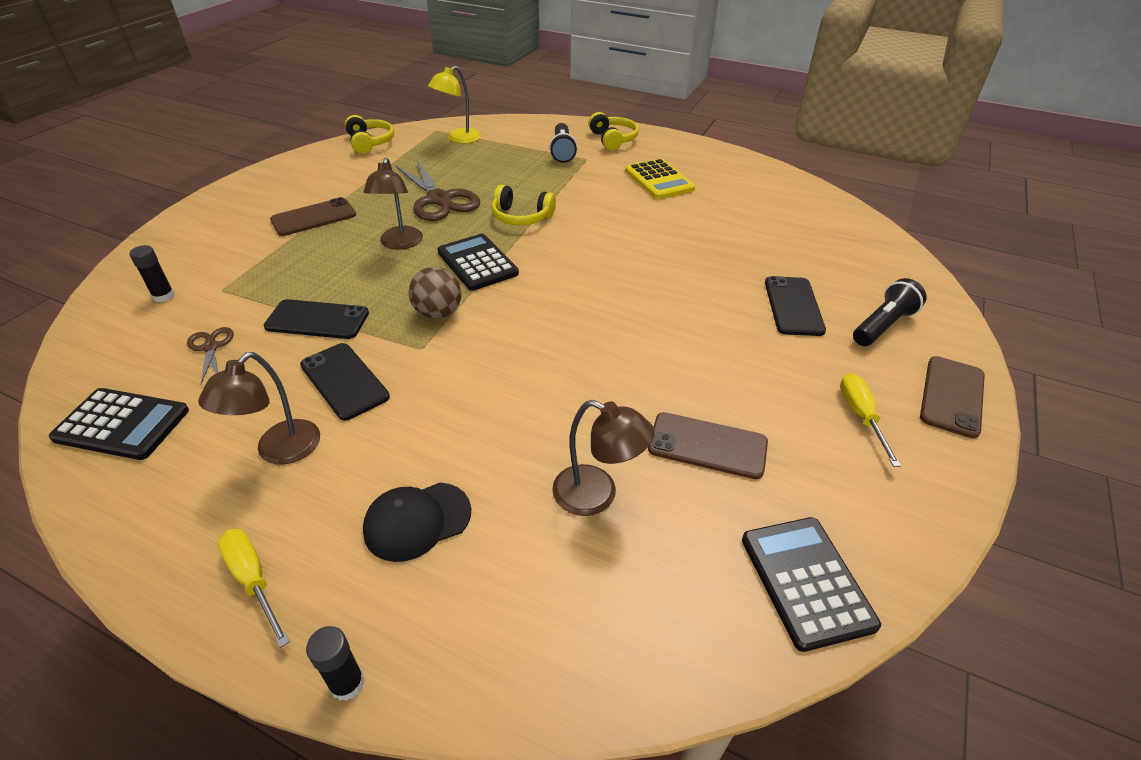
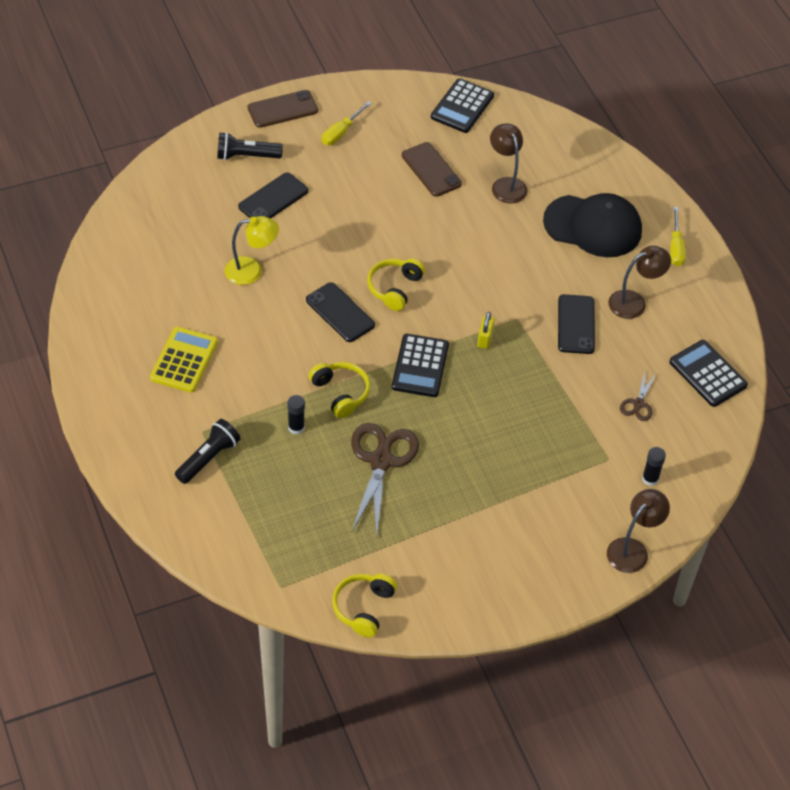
camera: 140 degrees left, 10 degrees up
(313, 217) = (496, 507): brown phone -> none
(317, 320) = (562, 384): black phone -> black phone (340, 312)
(347, 683) = (659, 189): black glue stick -> black glue stick (296, 427)
(400, 244) = (456, 425): brown lamp -> brown lamp (632, 549)
(417, 521) = (593, 226): black cap -> black cap, size x1.69
(438, 313) = (485, 339): brown ball -> yellow padlock
(458, 139) = (275, 552): yellow lamp -> yellow lamp (252, 270)
(613, 139) = (141, 444): yellow headphones -> yellow headphones (395, 288)

